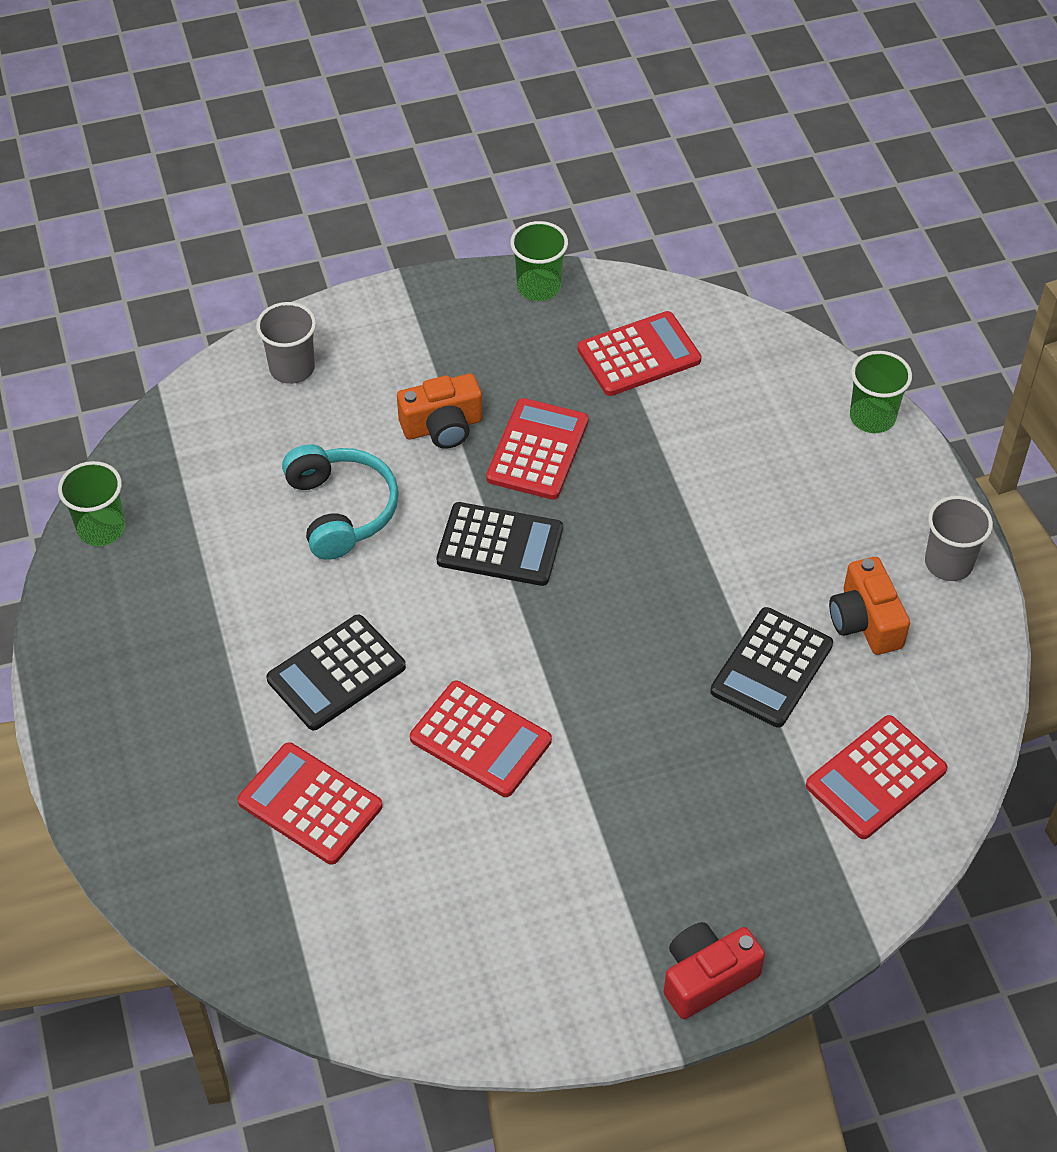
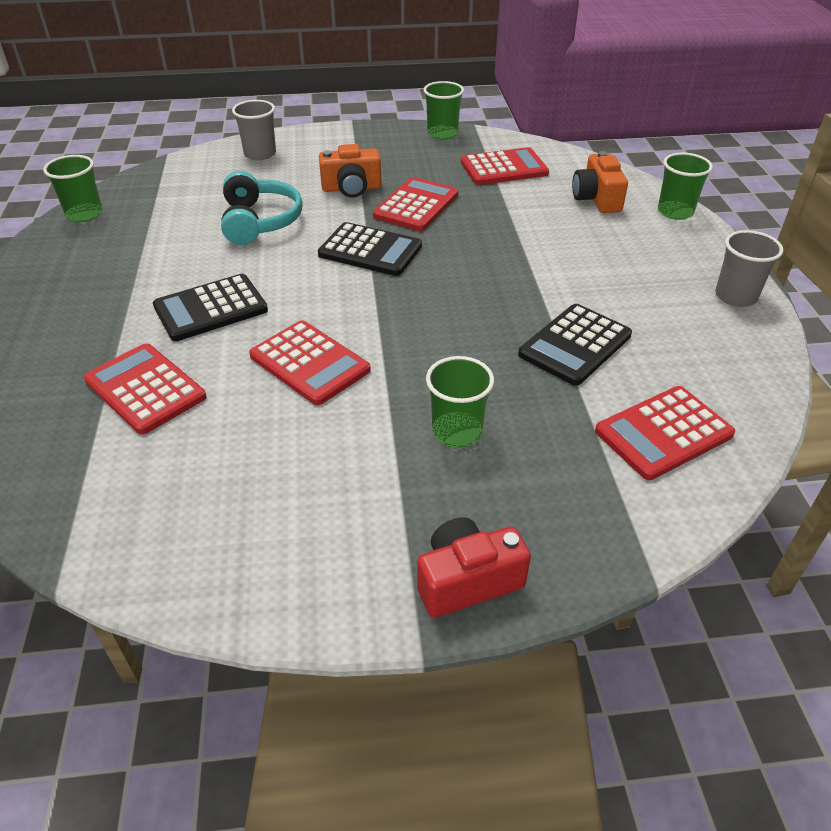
camera: 10 degrees right, 10 degrees down
(663, 809) = (457, 432): none -> green cup
(865, 621) = (661, 324): orange camera -> orange camera (596, 199)

